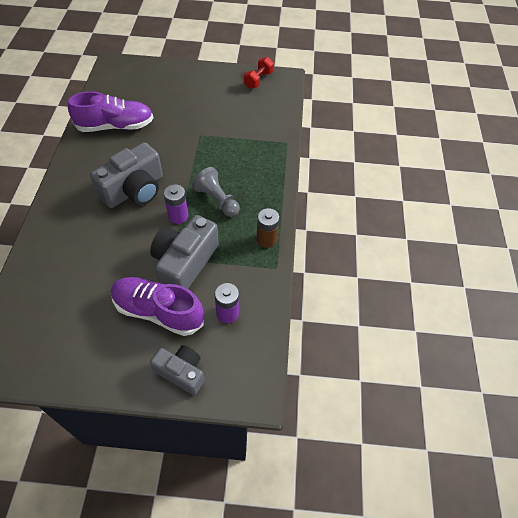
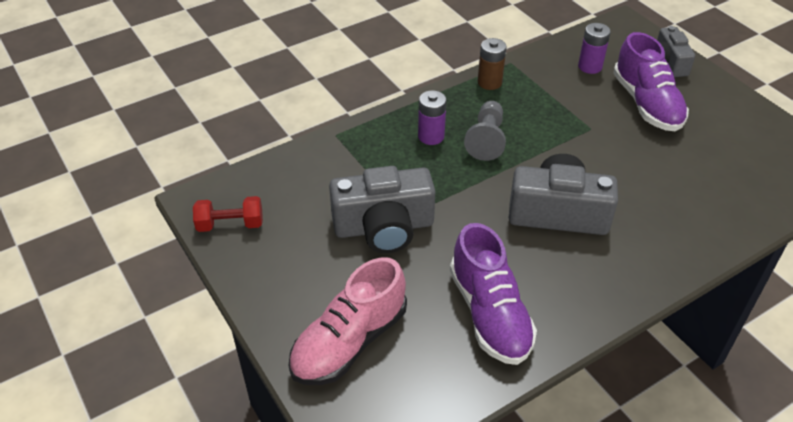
camera: 125 degrees left, 10 degrees down
(115, 126) = (490, 313): purple shoe -> purple shoe turned 150 degrees counterclockwise
(155, 82) = (349, 342): none -> pink shoe
(178, 216) = (543, 155): purple battery -> purple battery (431, 136)
(185, 263) = (584, 117): grey camera -> grey camera (384, 227)

